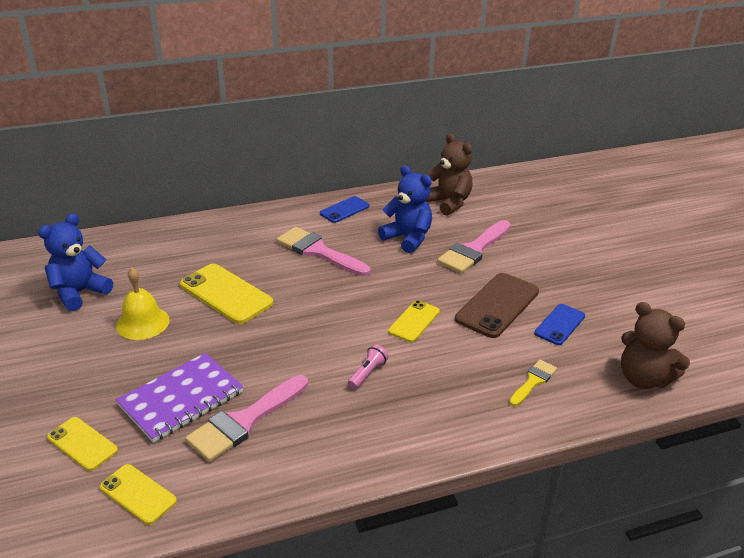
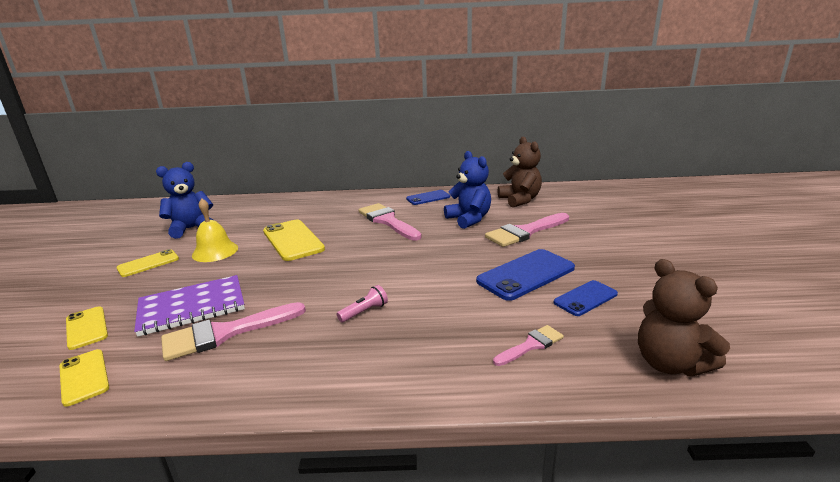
camera: 20 degrees right, 10 degrees down
(414, 321) = (436, 277): yellow phone -> yellow phone (148, 263)
(497, 305) = (526, 275): brown phone -> blue phone
(533, 381) = (531, 345): yellow brush -> pink brush

